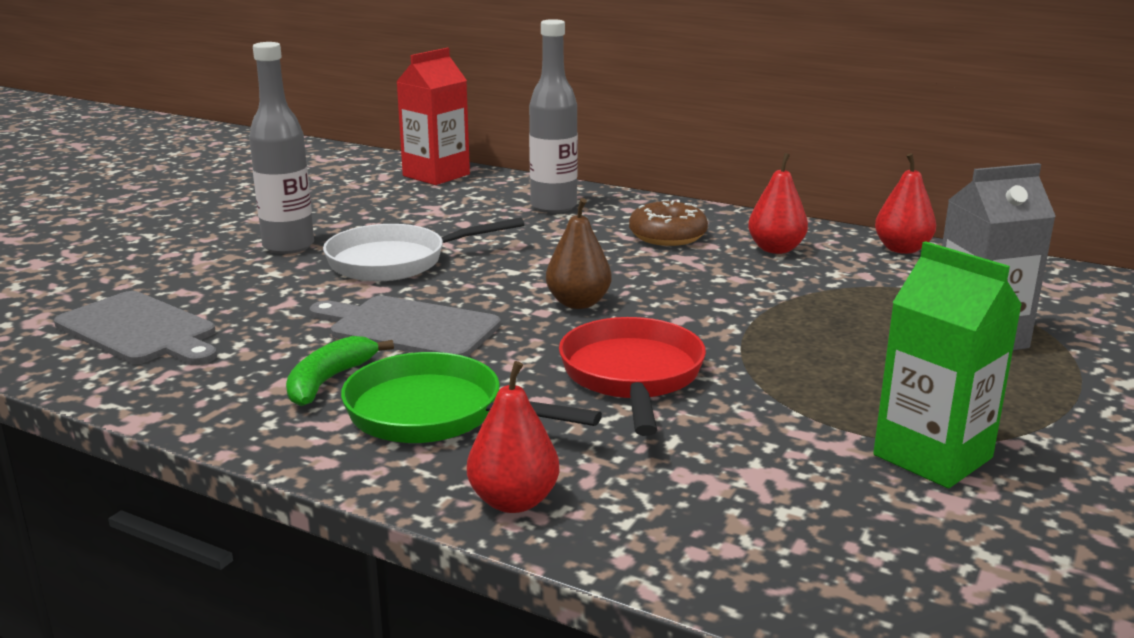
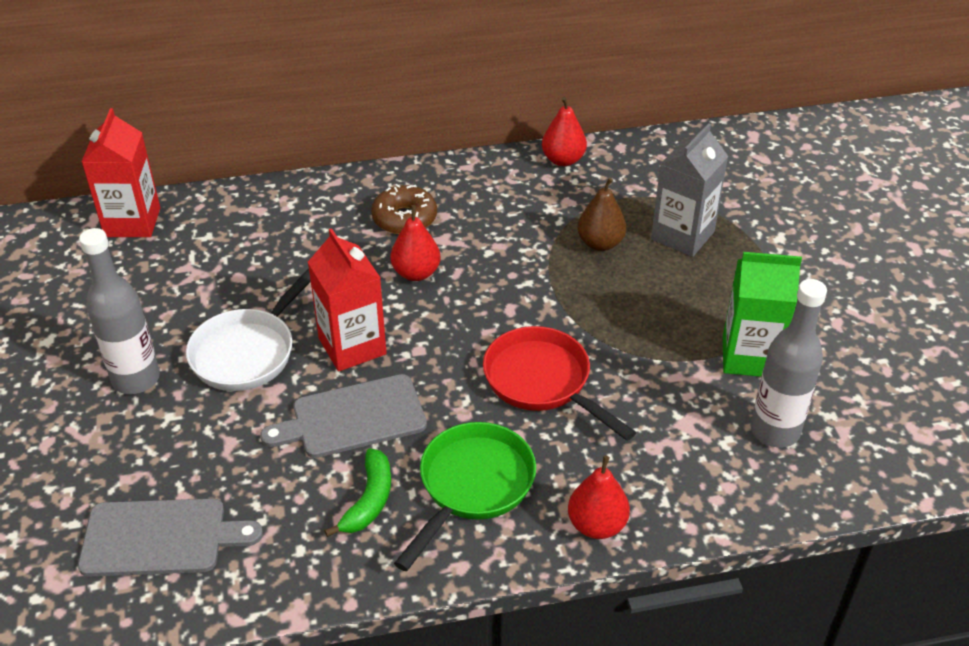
camera: 40 degrees left, 20 degrees up
(329, 381) = (369, 500): green banana -> green banana turned 150 degrees counterclockwise
(435, 414) = (472, 486): green pan -> green pan turned 135 degrees clockwise
(486, 288) = (352, 346): none -> red carton
(553, 206) = (282, 221): grey bottle -> grey bottle (774, 431)
(578, 303) = (431, 328): brown pear -> brown pear (600, 243)
(776, 249) = (489, 199): red pear -> red pear (416, 273)

